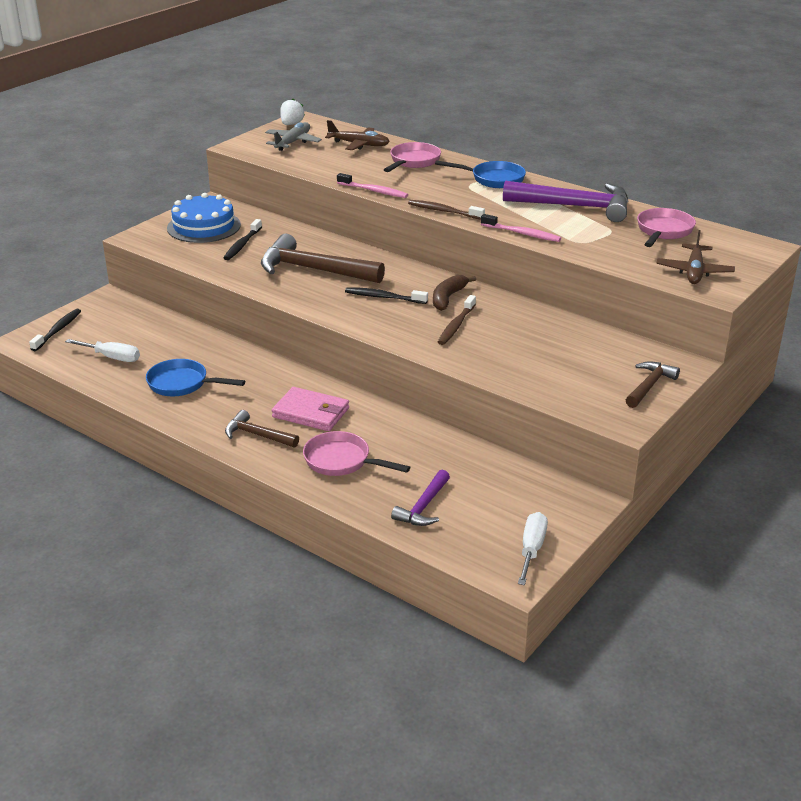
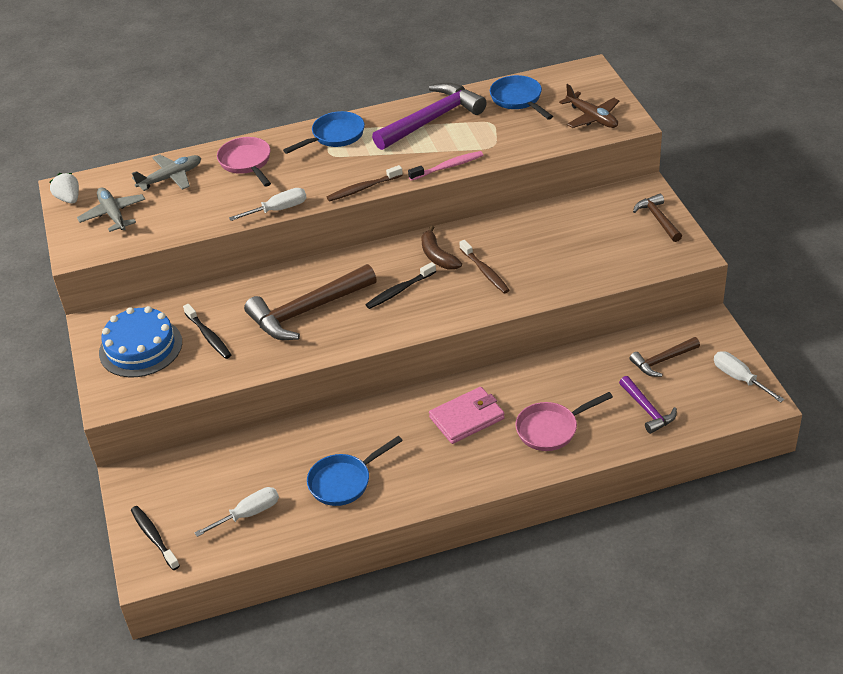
camera: 50 degrees left, 10 degrees up
(257, 435) = (470, 464): brown hammer -> brown hammer (662, 361)
(359, 144) = (171, 178): brown plane -> grey plane
(373, 191) = (278, 210): pink toothbrush -> white screwdriver
(663, 231) = (518, 99): pink pan -> blue pan

